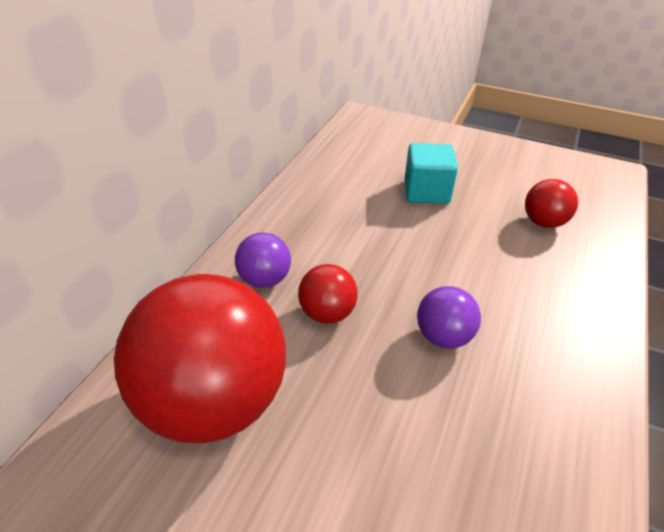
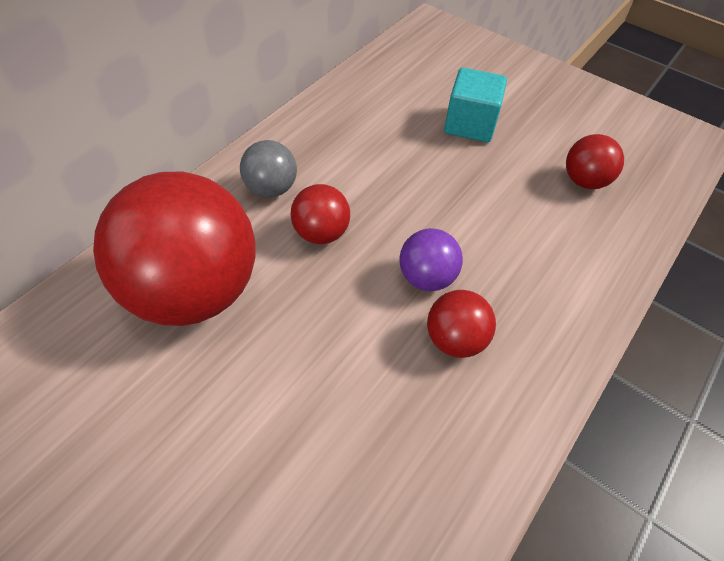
camera: 10 degrees right, 10 degrees up
(265, 279) = (271, 189): purple ball -> grey ball
(494, 392) = (455, 340): none -> red ball

